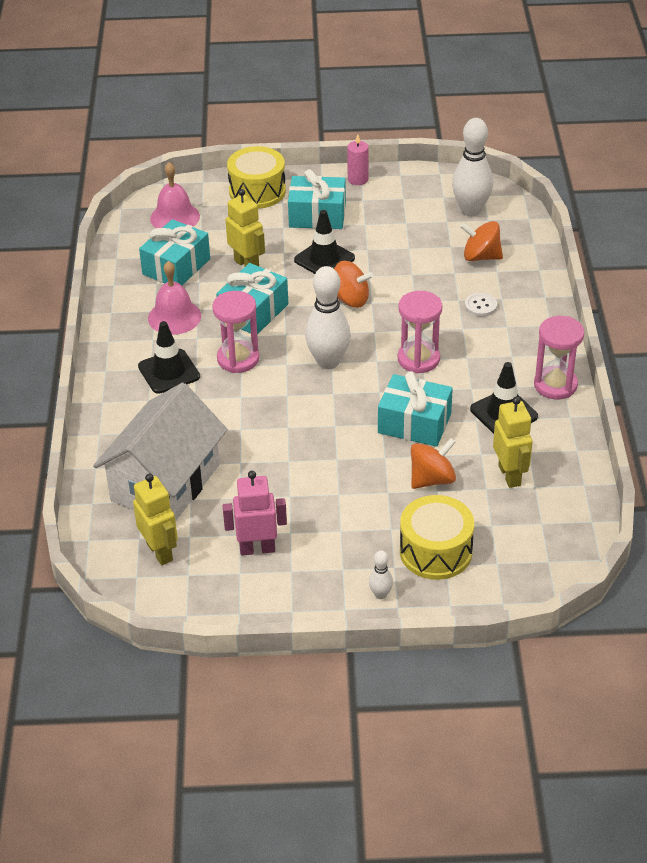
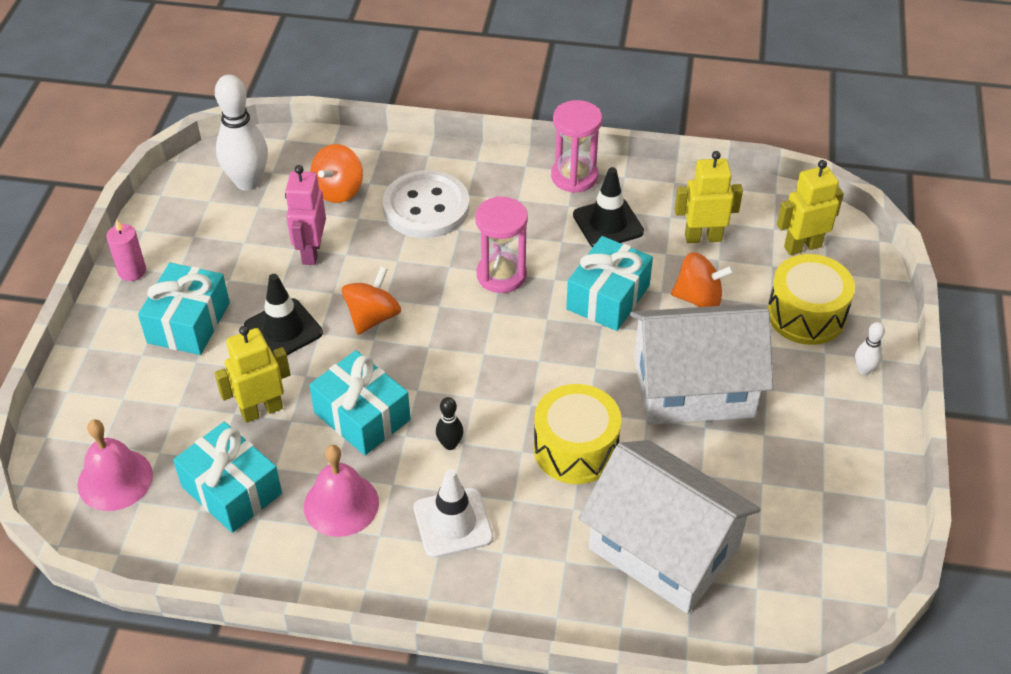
camera: 80 degrees left, 5 degrees up
(160, 552) = (783, 567): yellow robot -> yellow robot (802, 246)
(169, 371) = (453, 523): black traffic cone -> white traffic cone
(238, 359) = (450, 444): pink hourglass -> black bowling pin
(257, 191) = (103, 377): yellow drum -> yellow drum (575, 449)
(257, 549) = (787, 468): pink robot -> pink robot (311, 252)
(328, 362) = (482, 356): white bowling pin -> none
(329, 485) = (693, 387): none -> white house
(432, 479) = (698, 298): orange spinning top -> orange spinning top turned 120 degrees clockwise
(480, 306) = (426, 207): white button -> white button, size x2.29

